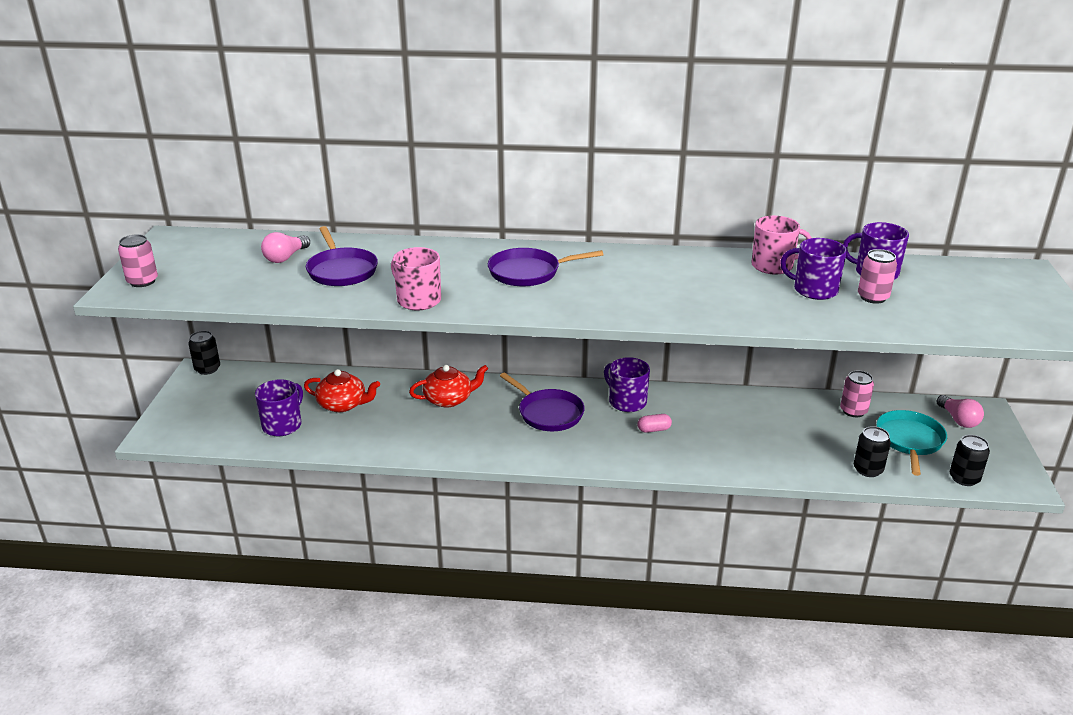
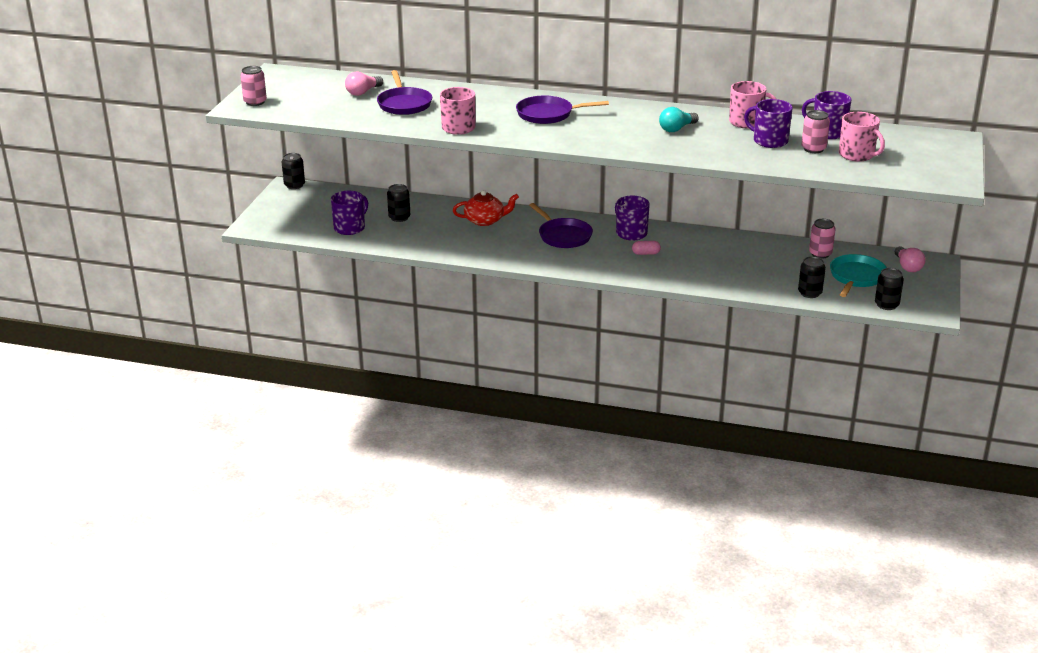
camera: 10 degrees right, 0 degrees up
(343, 404) = (399, 218): red teapot -> black can
(694, 281) = (677, 129): none -> turquoise light bulb
(929, 302) = (857, 155): none -> pink mug

